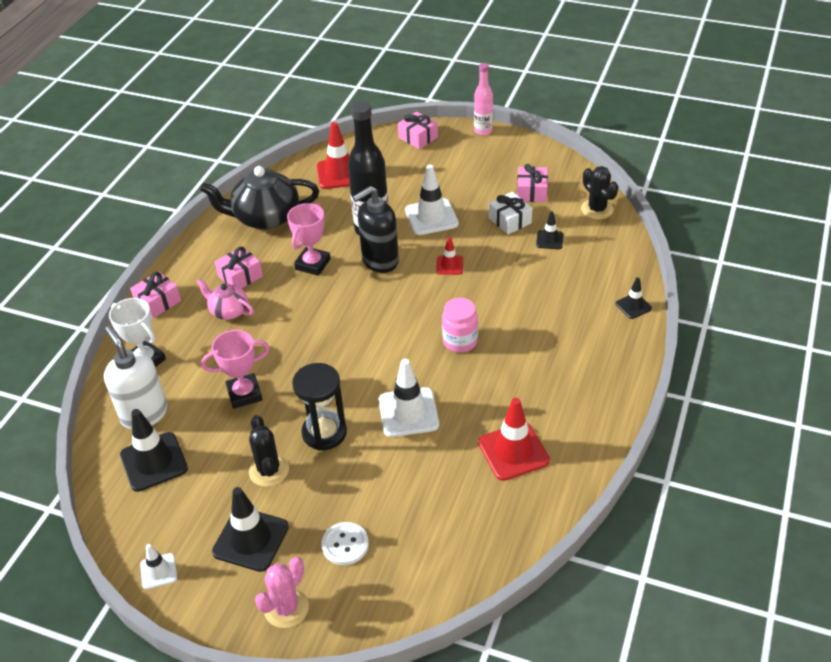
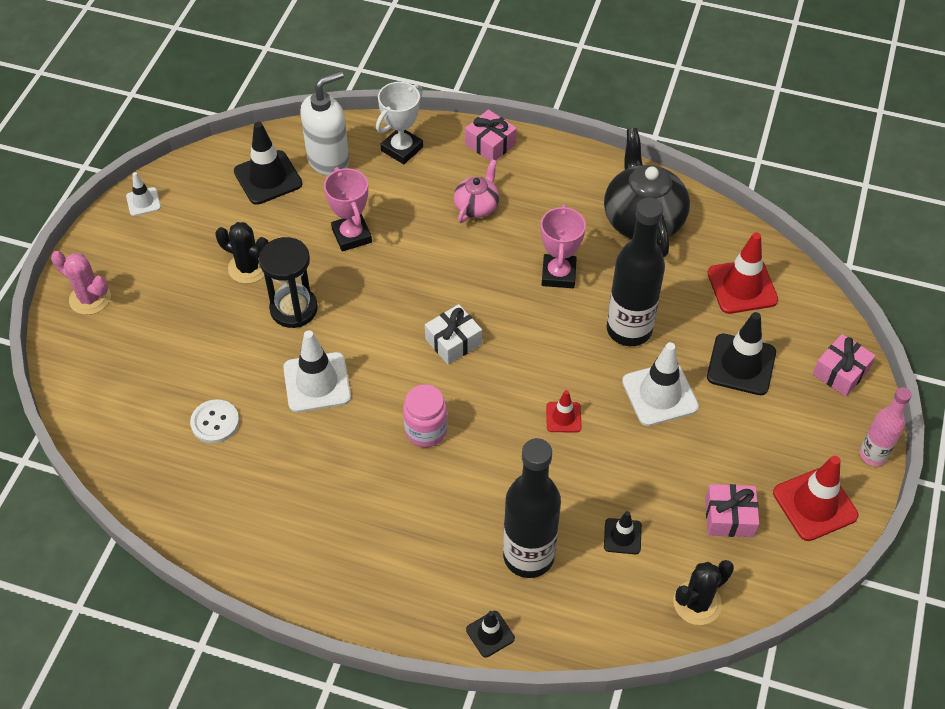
camera: 85 degrees right, 10 degrees up
(240, 276) = (534, 209): pink gift -> none
(250, 539) = (168, 263): black traffic cone -> black traffic cone (741, 365)
(269, 470) = (248, 268): black cactus -> black cactus turned 45 degrees clockwise
(312, 264) = (558, 274): pink trophy -> pink trophy turned 75 degrees clockwise
(345, 544) = (152, 337): white button -> white button (215, 422)
(380, 261) = (568, 341): black soap dispenser -> none
(510, 220) = (661, 487): white gift -> white gift (453, 341)
(513, 451) = (253, 485): red traffic cone -> red traffic cone (815, 504)
(569, 286) = (528, 556): none -> black bottle

